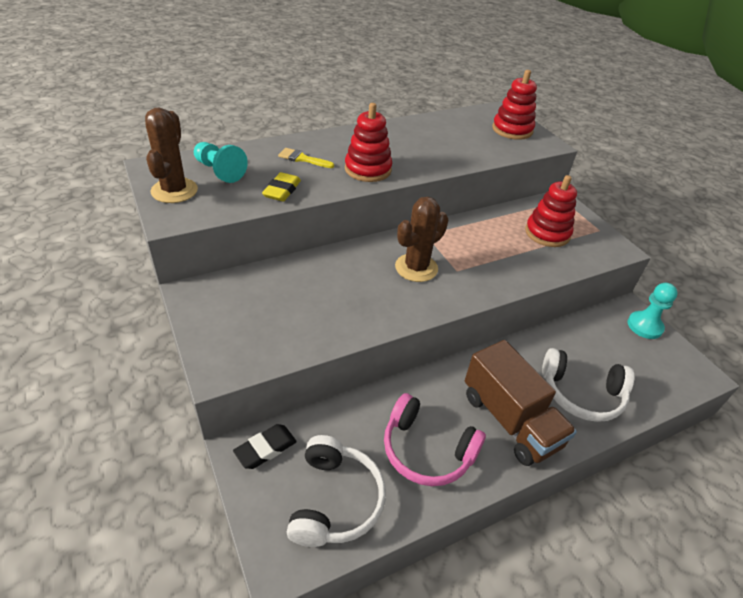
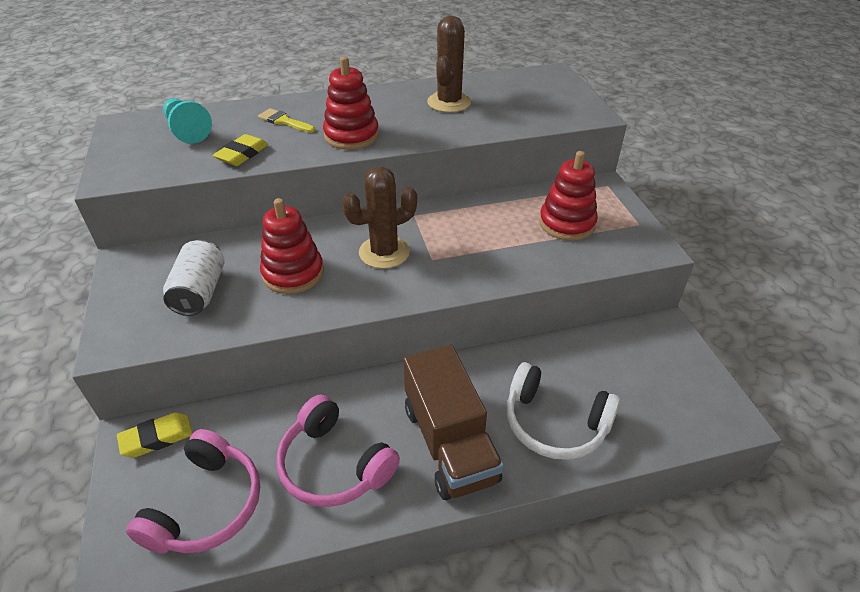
camera: 15 degrees right, 0 degrees up
(174, 191) = (129, 149): brown cactus -> brown cactus (449, 102)
(265, 449) = (157, 438): black eraser -> yellow eraser
(275, 316) = (200, 292): none -> white can
(335, 500) = (206, 505): white headphones -> pink headphones
(512, 130) = (553, 97): red stacking toy -> red stacking toy (293, 273)
(644, 326) = (676, 349): turquoise pawn -> none

